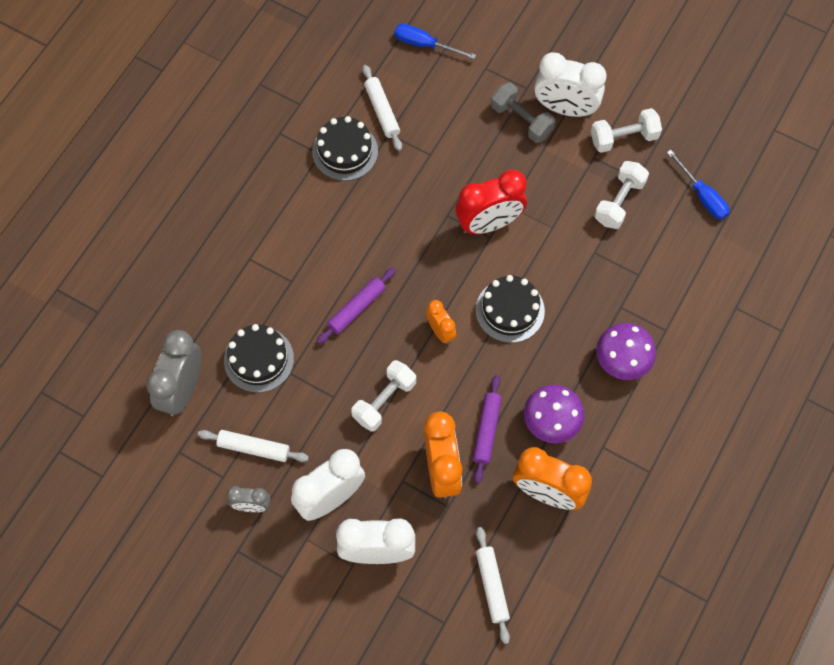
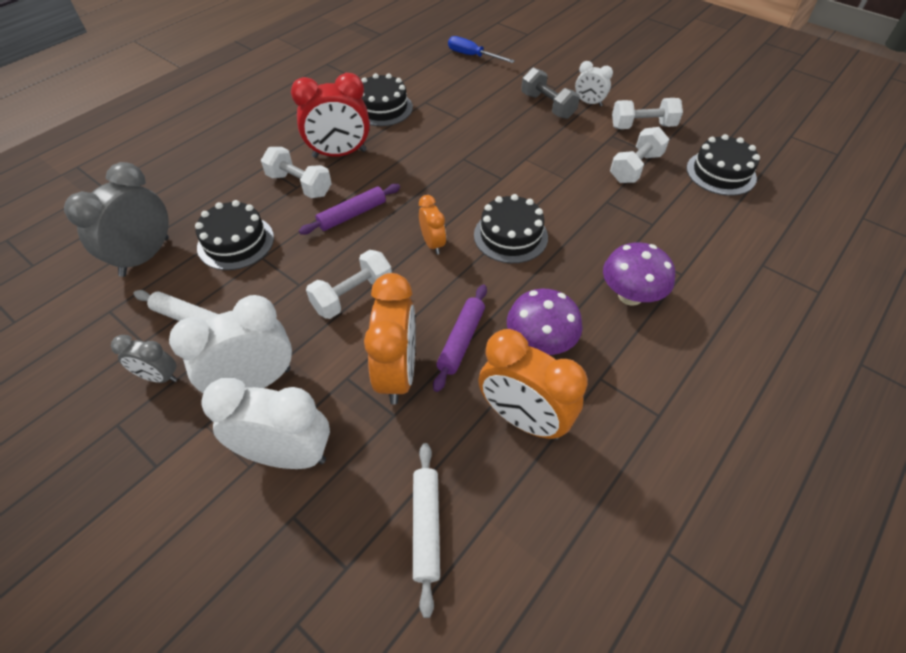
camera: 10 degrees right, 15 degrees down
(293, 278) = (299, 185): none -> white dumbbell
(382, 111) = (424, 88): white rolling pin -> none
(489, 223) = (503, 168): red clock -> red clock (339, 154)
(565, 108) = (589, 103): white clock -> white clock, size x0.54
(702, 196) = (721, 173): blue screwdriver -> black cake

